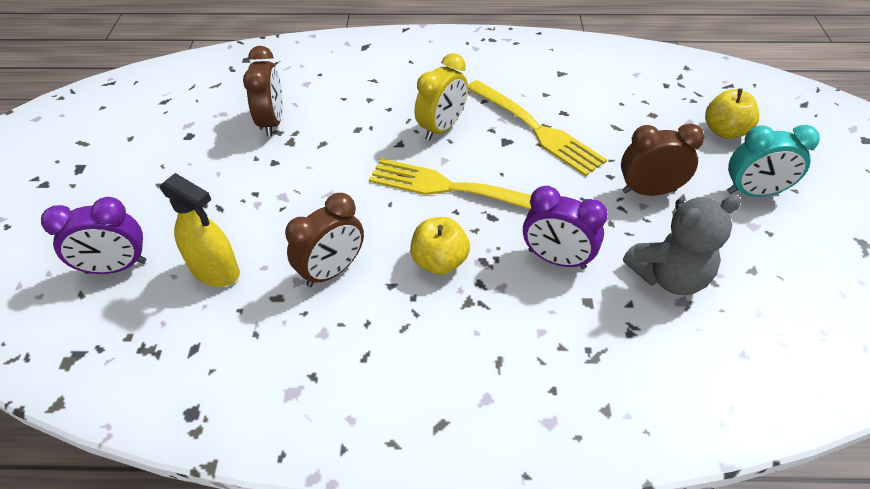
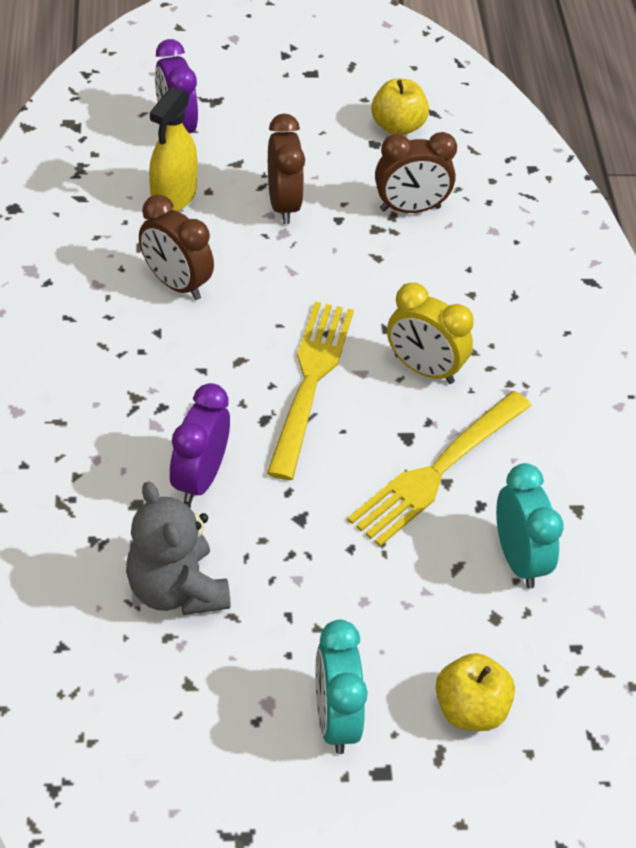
camera: 80 degrees right, 0 degrees up
(439, 261) = (192, 371): yellow apple -> yellow apple (397, 126)
(605, 100) = (518, 559): none -> turquoise clock
(649, 191) = (325, 589): brown clock -> brown clock (283, 205)

